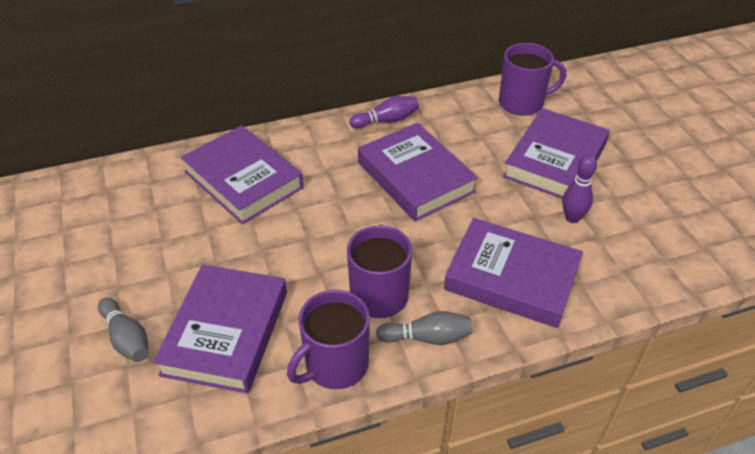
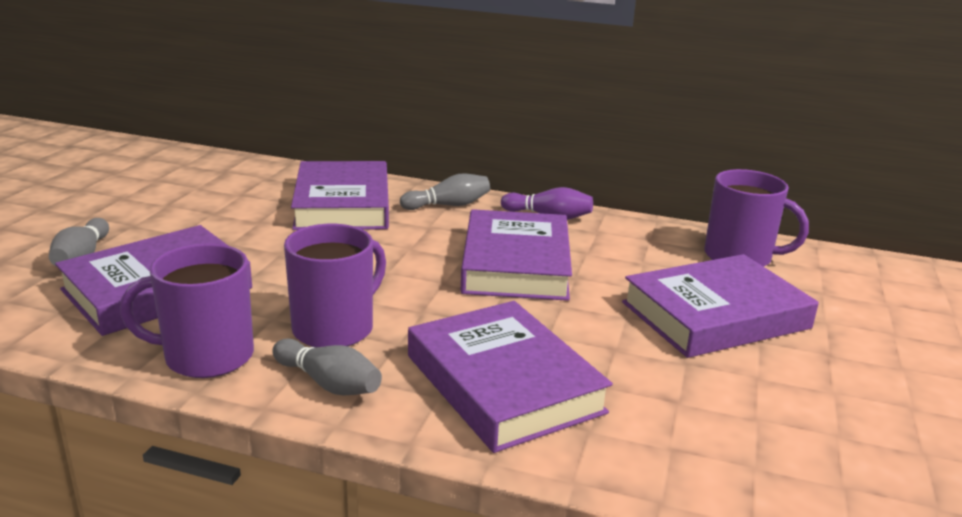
camera: 35 degrees right, 20 degrees down
(314, 142) = (448, 205): none -> grey bowling pin
(572, 218) = (665, 370): purple bowling pin -> none

